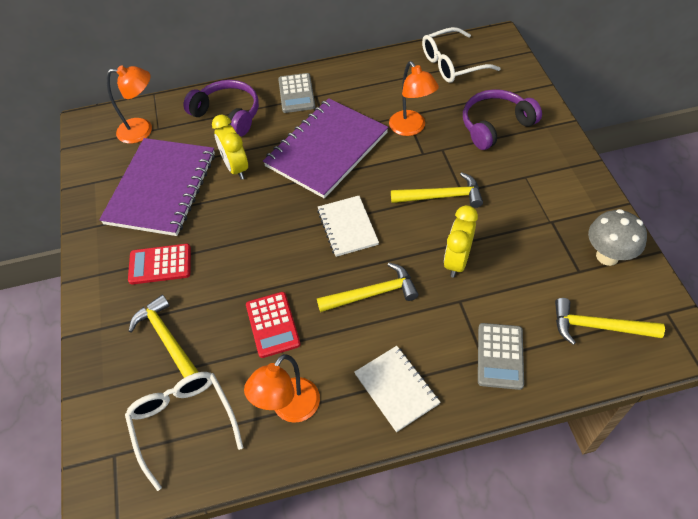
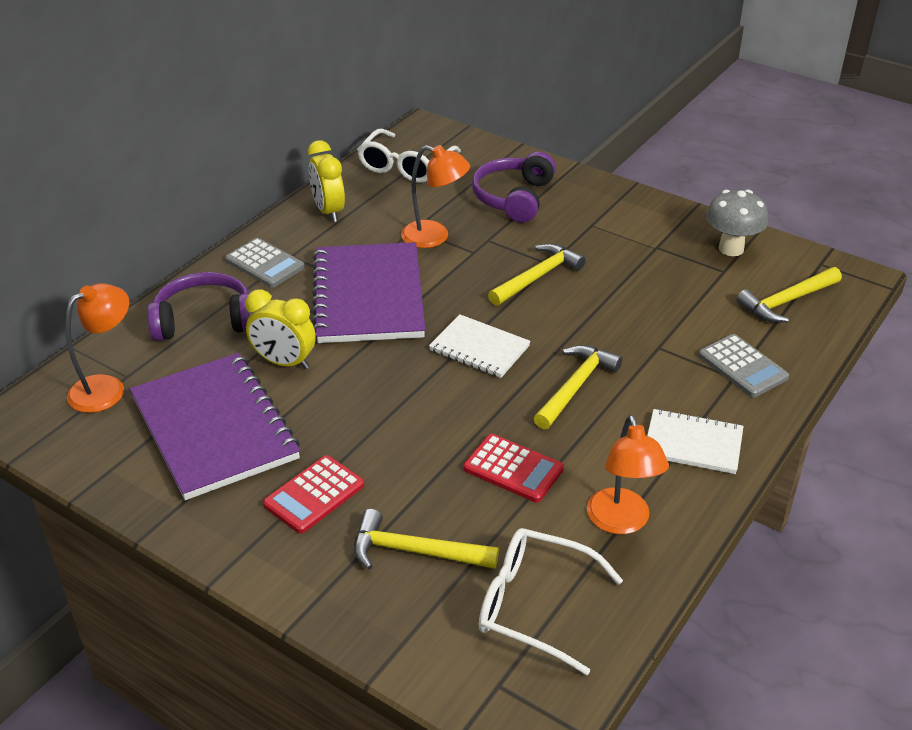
camera: 45 degrees left, 15 degrees down
(457, 261) = (617, 319): yellow clock -> yellow clock (328, 211)

